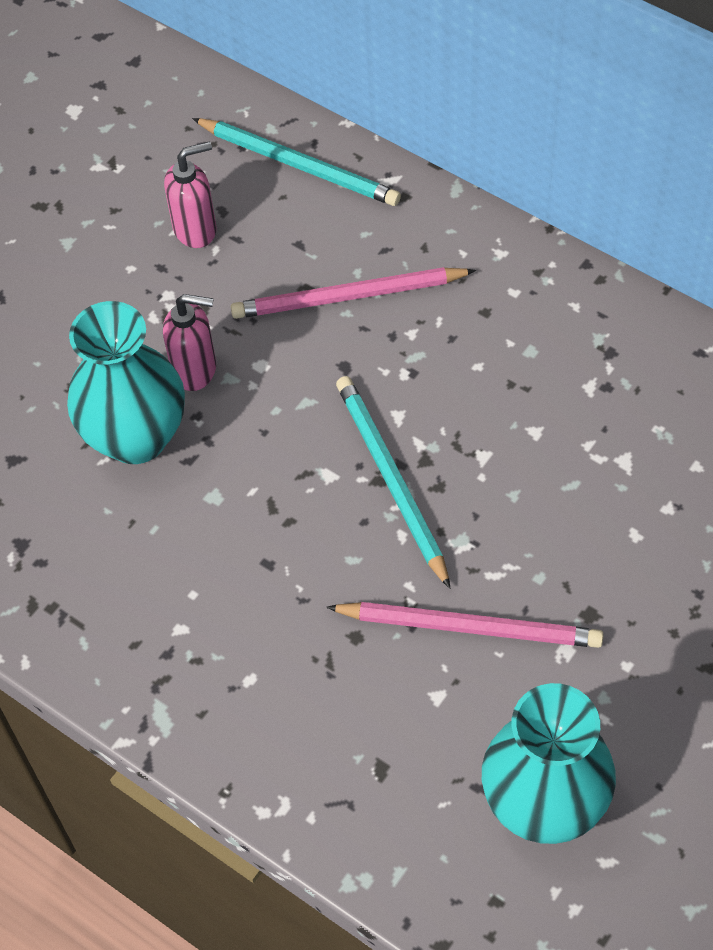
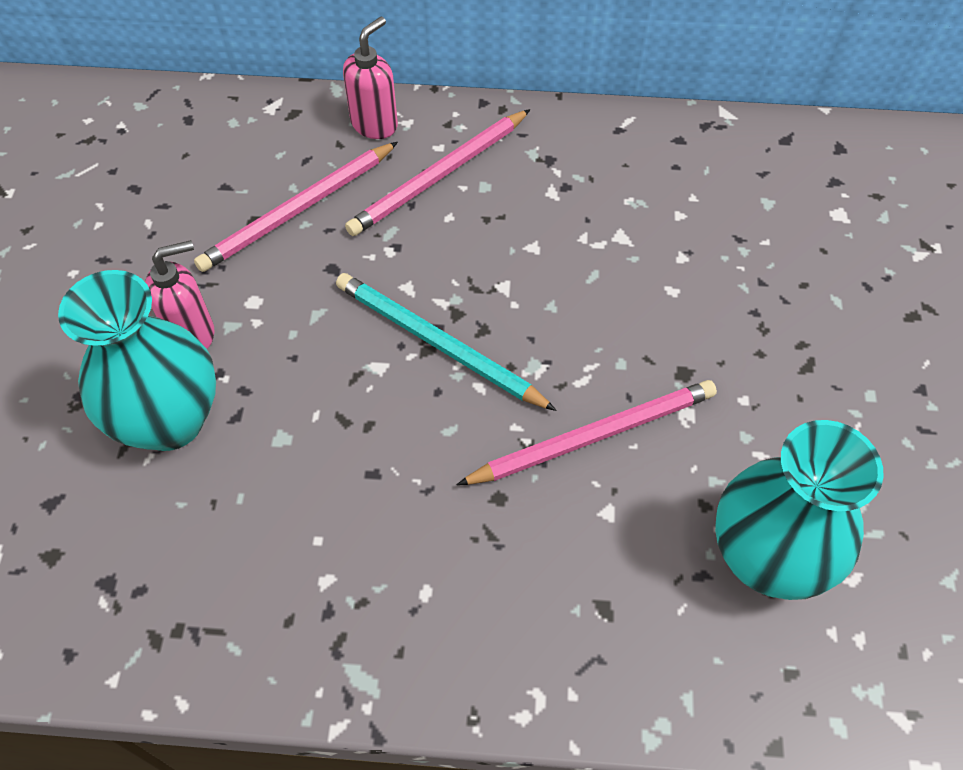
camera: 35 degrees left, 0 degrees up
(196, 229) = (118, 213): pink soap dispenser -> pink soap dispenser (375, 124)
(298, 165) = (183, 124): turquoise pencil -> none
(495, 321) = (440, 176): none -> pink pencil

